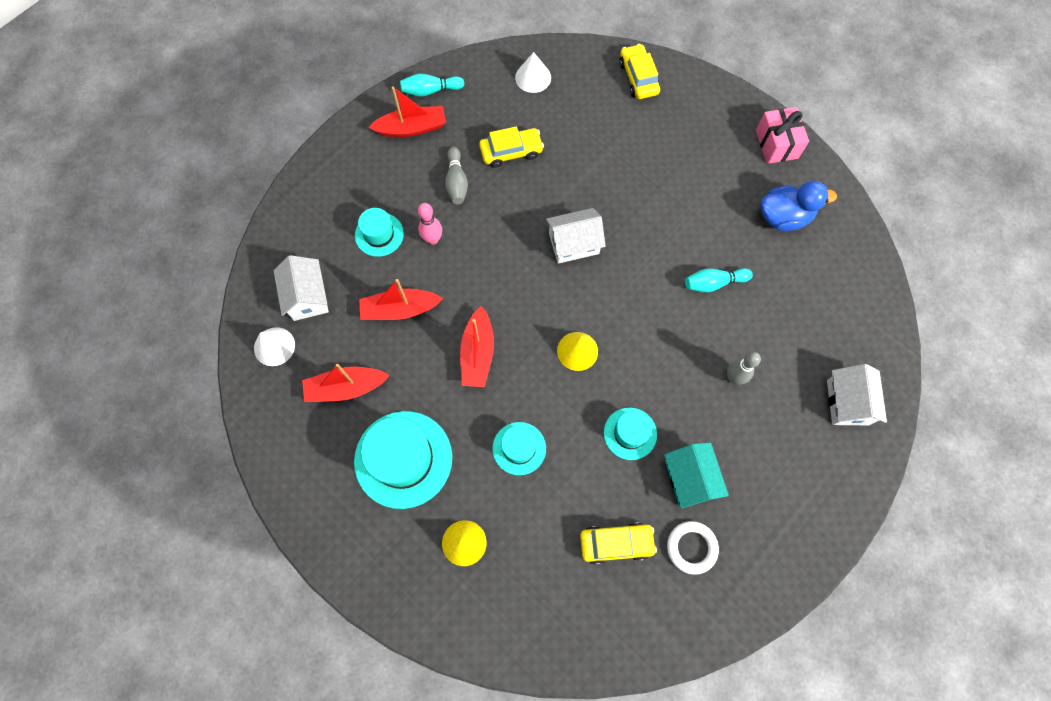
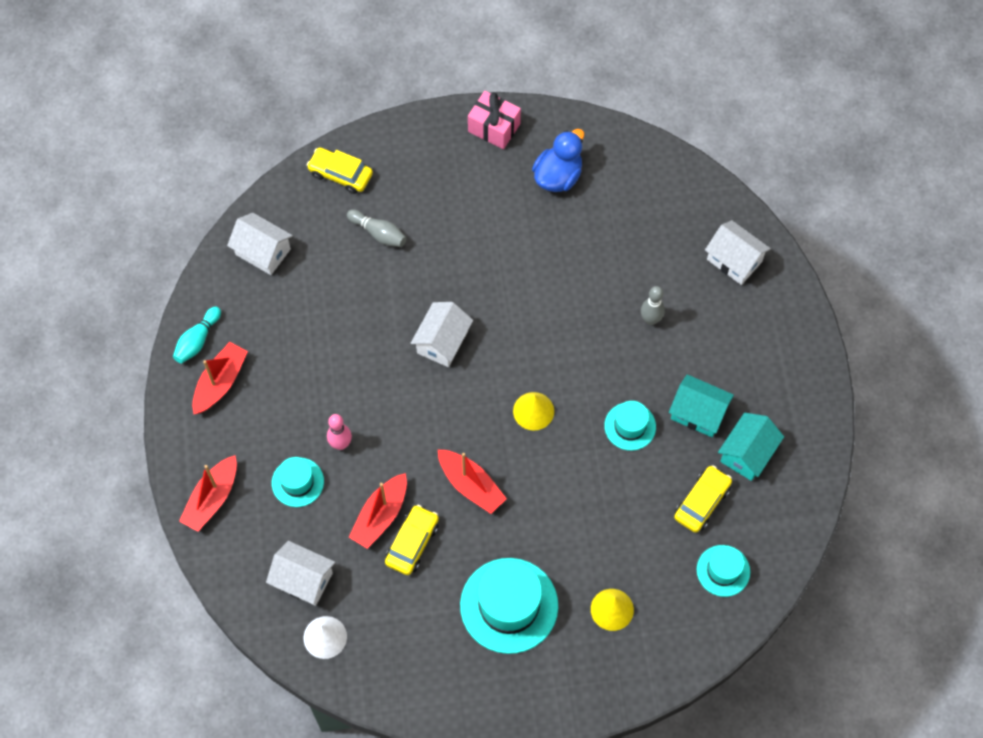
camera: 50 degrees left, 5 degrees down
(346, 388) = (411, 606): red boat -> red boat (212, 498)
(456, 182) = (305, 386): grey bowling pin -> grey bowling pin (378, 233)
(511, 151) = (317, 323): yellow car -> yellow car (412, 543)
(519, 448) = (573, 514): turquoise hat -> turquoise hat (723, 570)
(533, 77) = (263, 252): white cone -> white house
(691, 547) = (747, 453): white ring -> turquoise house
(713, 283) = (566, 270): turquoise bowling pin -> none

